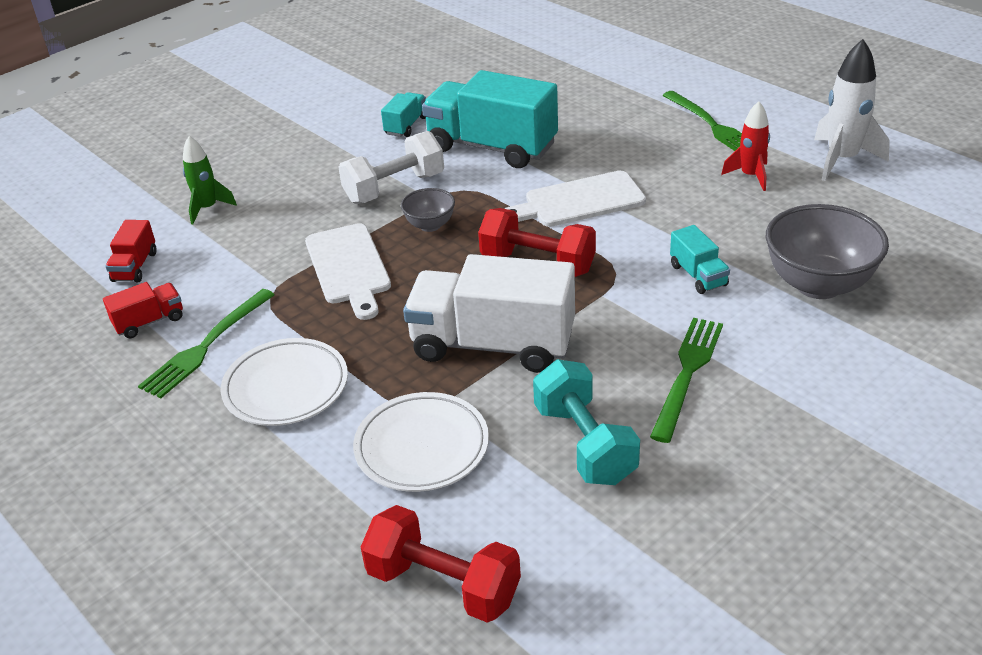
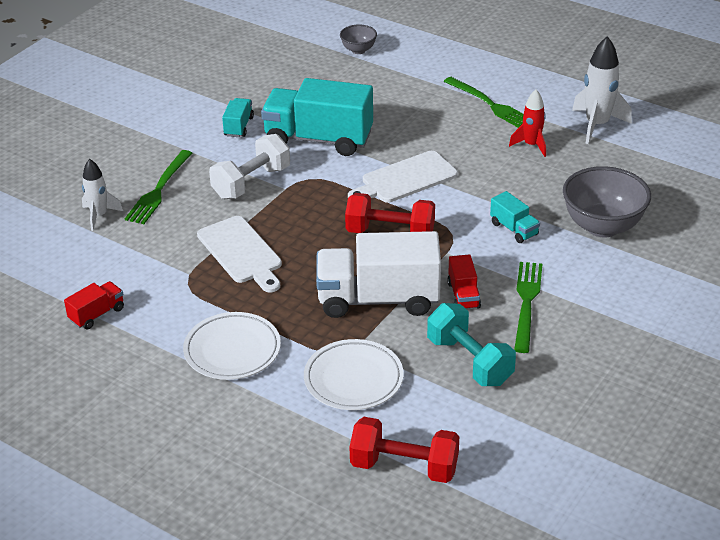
camera: 15 degrees left, 0 degrees up
(135, 267) = (61, 271): red truck -> red truck (463, 295)
(205, 347) = (153, 328): green fork -> green fork (158, 190)
(208, 208) = (99, 216): green rocket -> white rocket
(430, 225) = (293, 211): grey bowl -> grey bowl (358, 50)

